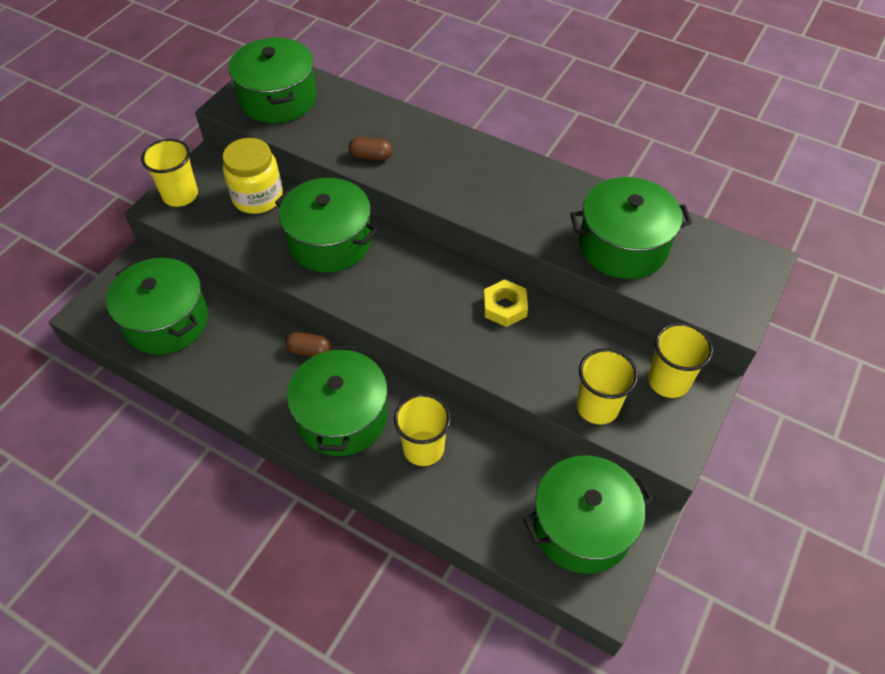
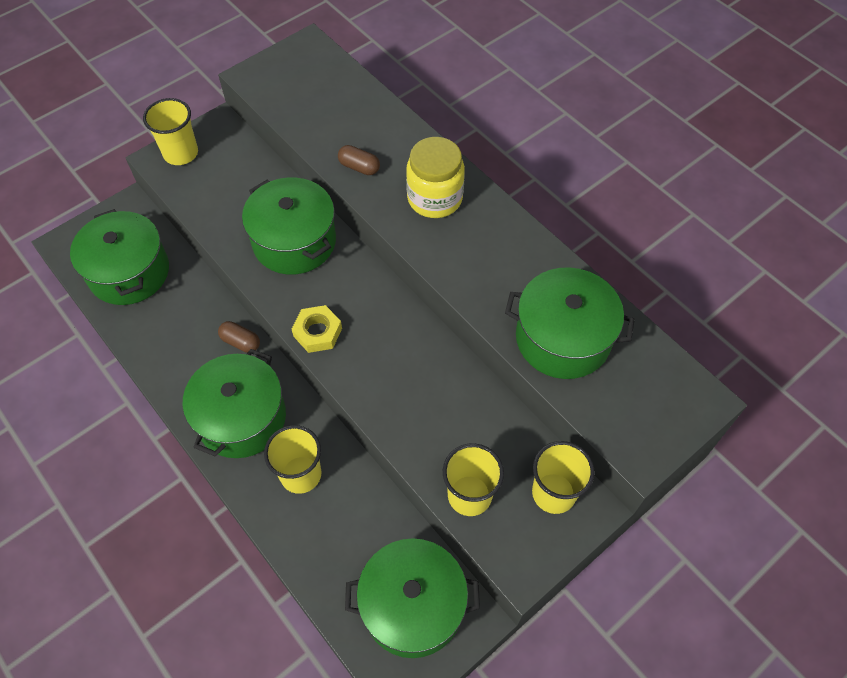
camera: 20 degrees right, 5 degrees up
(258, 197) = (249, 175): yellow jar -> yellow jar (435, 198)
(278, 99) = (299, 81): green pot -> none
(505, 307) = (428, 361): yellow nut -> yellow nut (317, 332)

